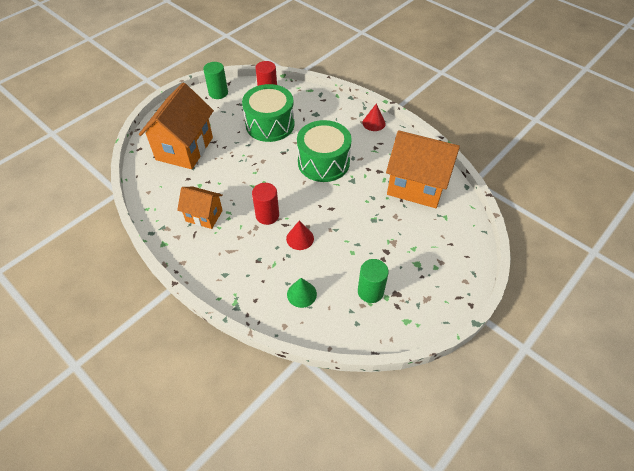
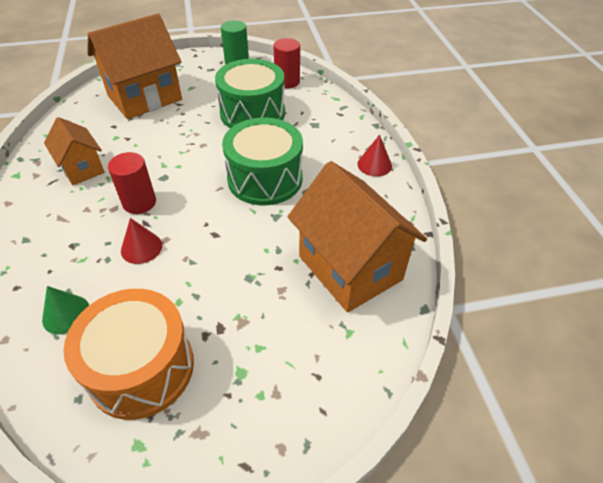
camera: 35 degrees right, 5 degrees down
(370, 291) = (141, 368): green cylinder -> orange drum

